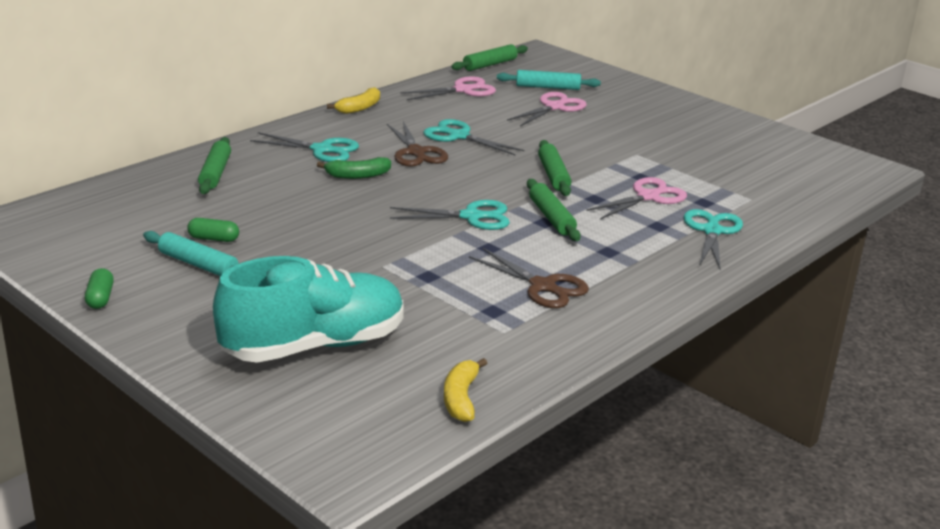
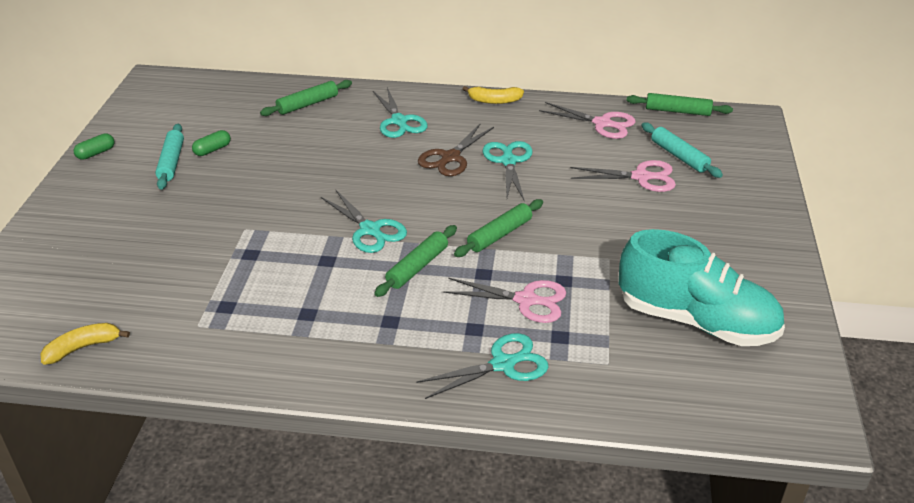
camera: 55 degrees right, 10 degrees up
(213, 239) = (212, 150): green capsule -> green capsule turned 75 degrees clockwise
(314, 346) = (104, 254): turquoise shoe -> turquoise shoe (696, 321)
(358, 175) = (376, 154): green banana -> none
(543, 286) = (290, 314): brown scissors -> none

